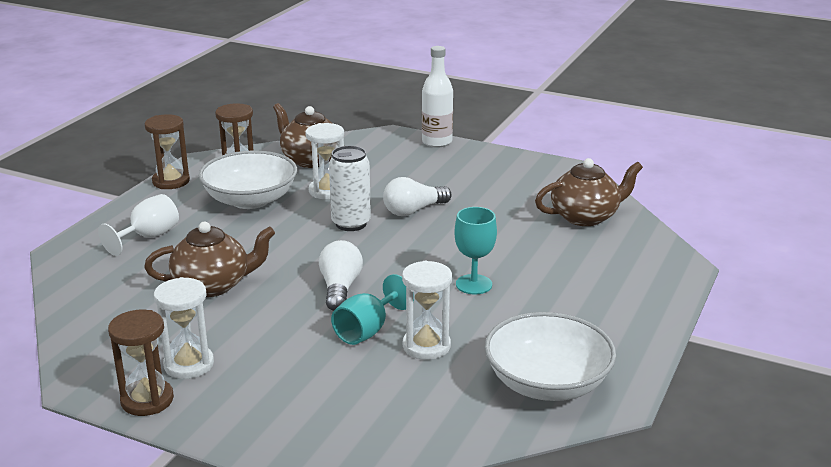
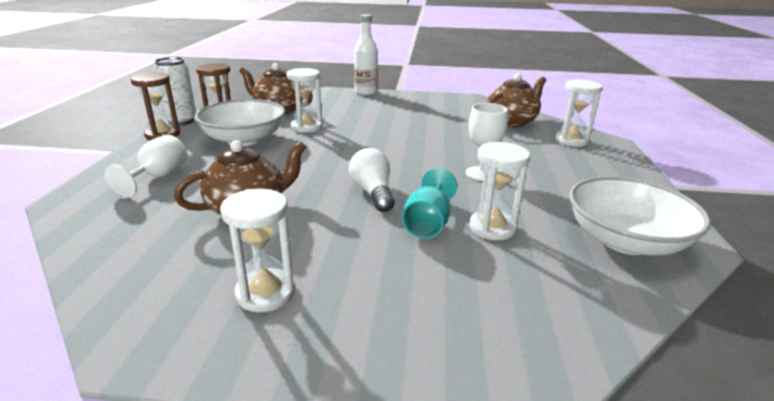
camera: 20 degrees left, 0 degrees up
(147, 400) = (235, 350): brown hourglass -> none
(351, 223) = (343, 145): white can -> white can (181, 121)
(413, 210) = (386, 132): white light bulb -> none
(474, 284) = (481, 174): turquoise goblet -> white goblet
(632, 257) = (571, 140): none -> white hourglass

